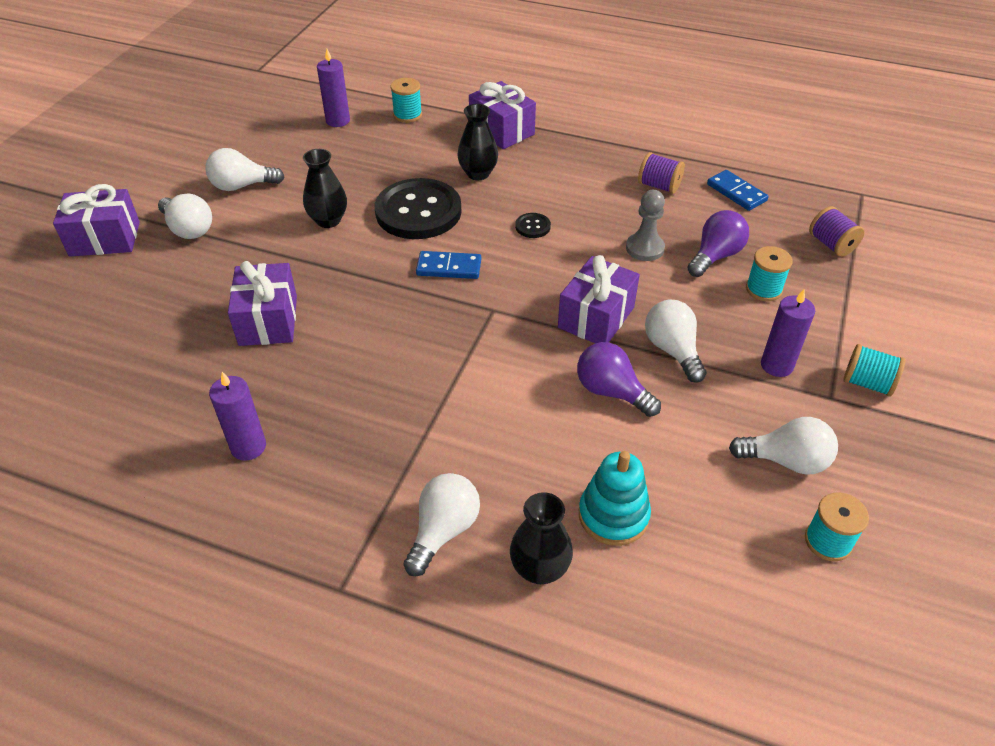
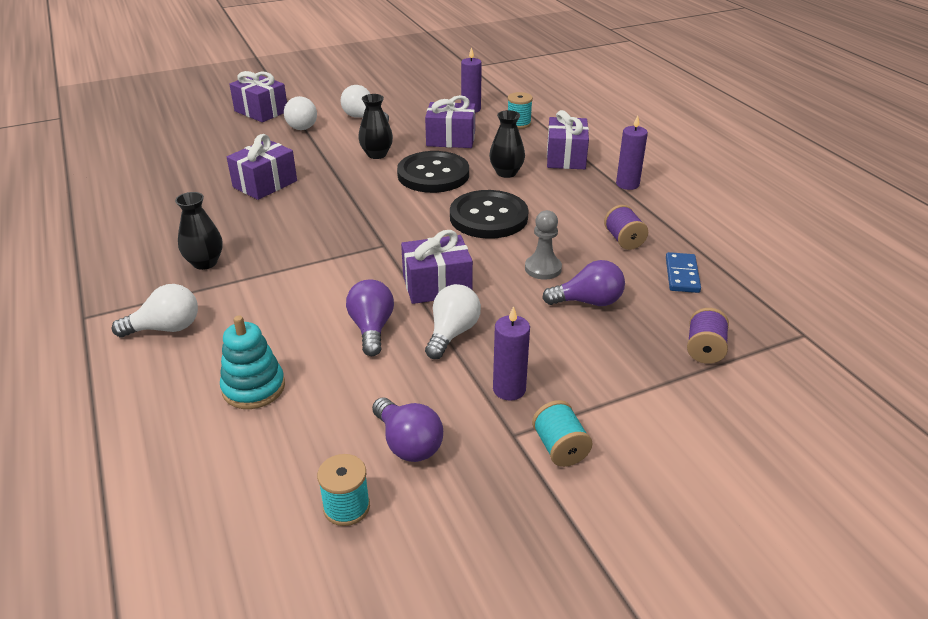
camera: 45 degrees right, 10 degrees down
(248, 447) = (159, 232): purple candle -> purple candle (627, 184)
(372, 164) = (450, 139): none -> purple gift
(449, 268) = (398, 211): blue domino -> none
(532, 226) = (488, 217): black button -> black button, size x2.48
(539, 569) = (173, 381): black vase -> black vase (205, 263)
(763, 289) = (588, 342): turquoise spool -> none
(786, 460) = (408, 443): white light bulb -> purple light bulb

